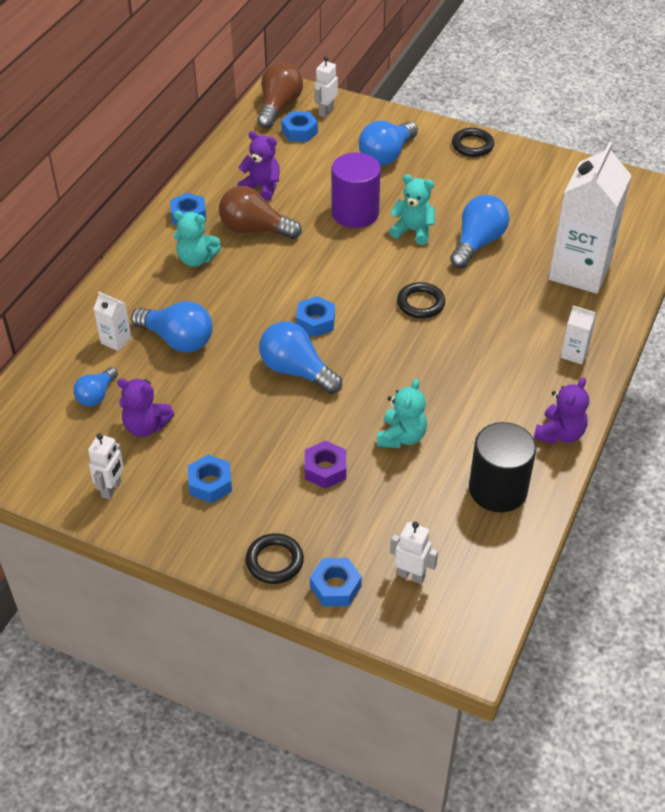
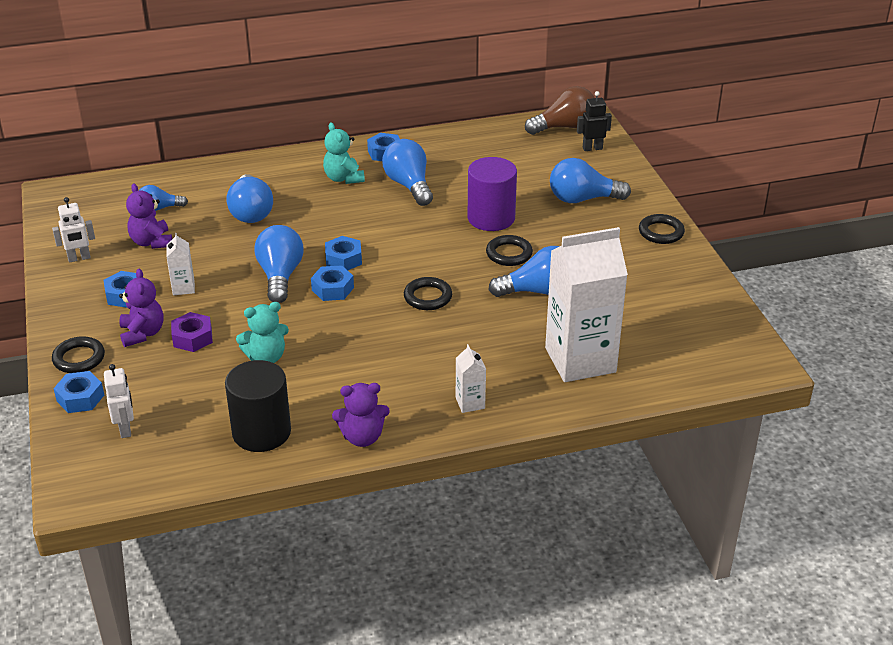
camera: 50 degrees right, 10 degrees down
(116, 340) = (220, 189): white carton -> white carton (183, 288)
(255, 229) = (409, 185): brown light bulb -> blue light bulb
(262, 187) = (460, 165): purple teddy bear -> purple teddy bear (142, 333)
(299, 132) = (549, 149): blue nut -> blue nut (332, 289)
(326, 111) = (592, 148): white robot -> black robot
(413, 231) = (509, 254): turquoise teddy bear -> black ring

